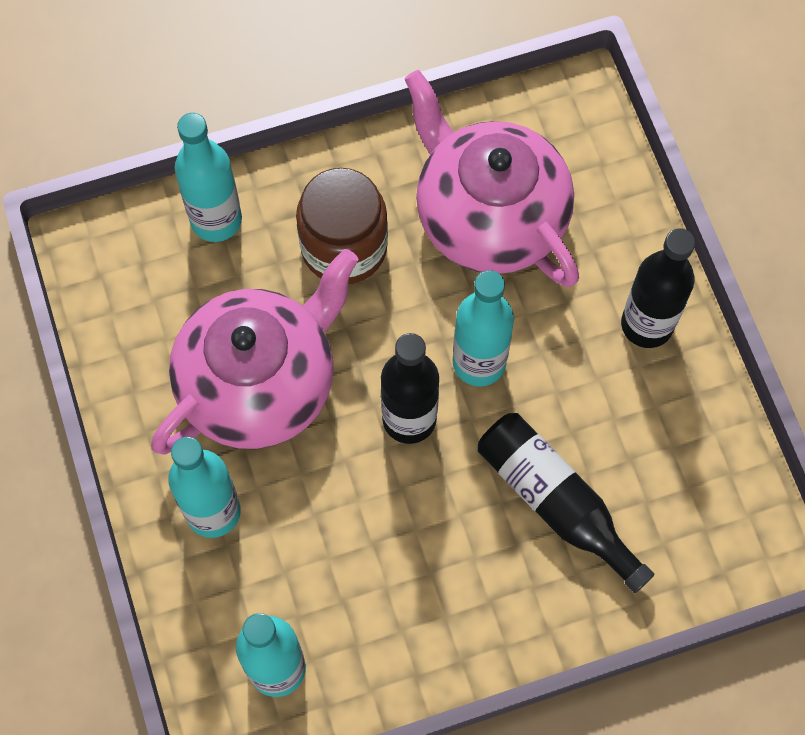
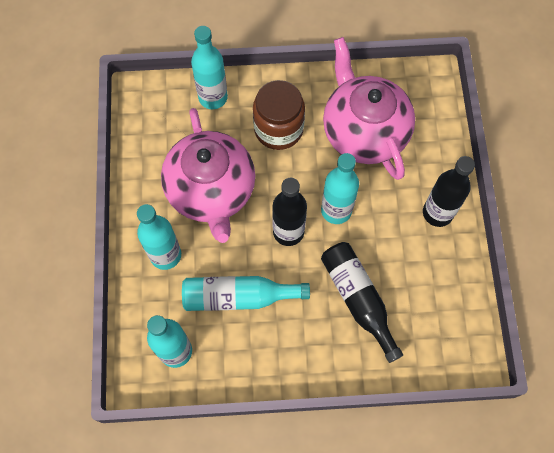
camera: 15 degrees right, 0 degrees up
(260, 383) = (211, 191): pink teapot -> pink teapot turned 105 degrees clockwise
(357, 550) = (239, 297): none -> turquoise bottle

